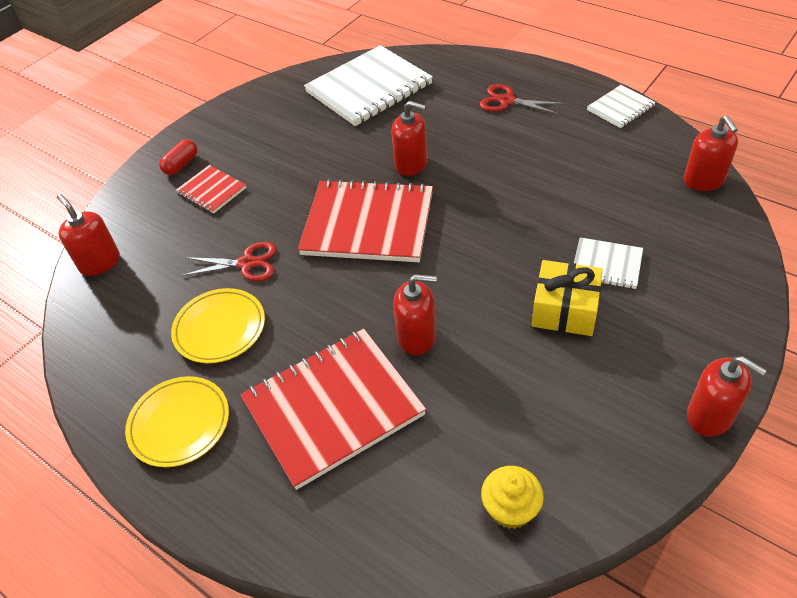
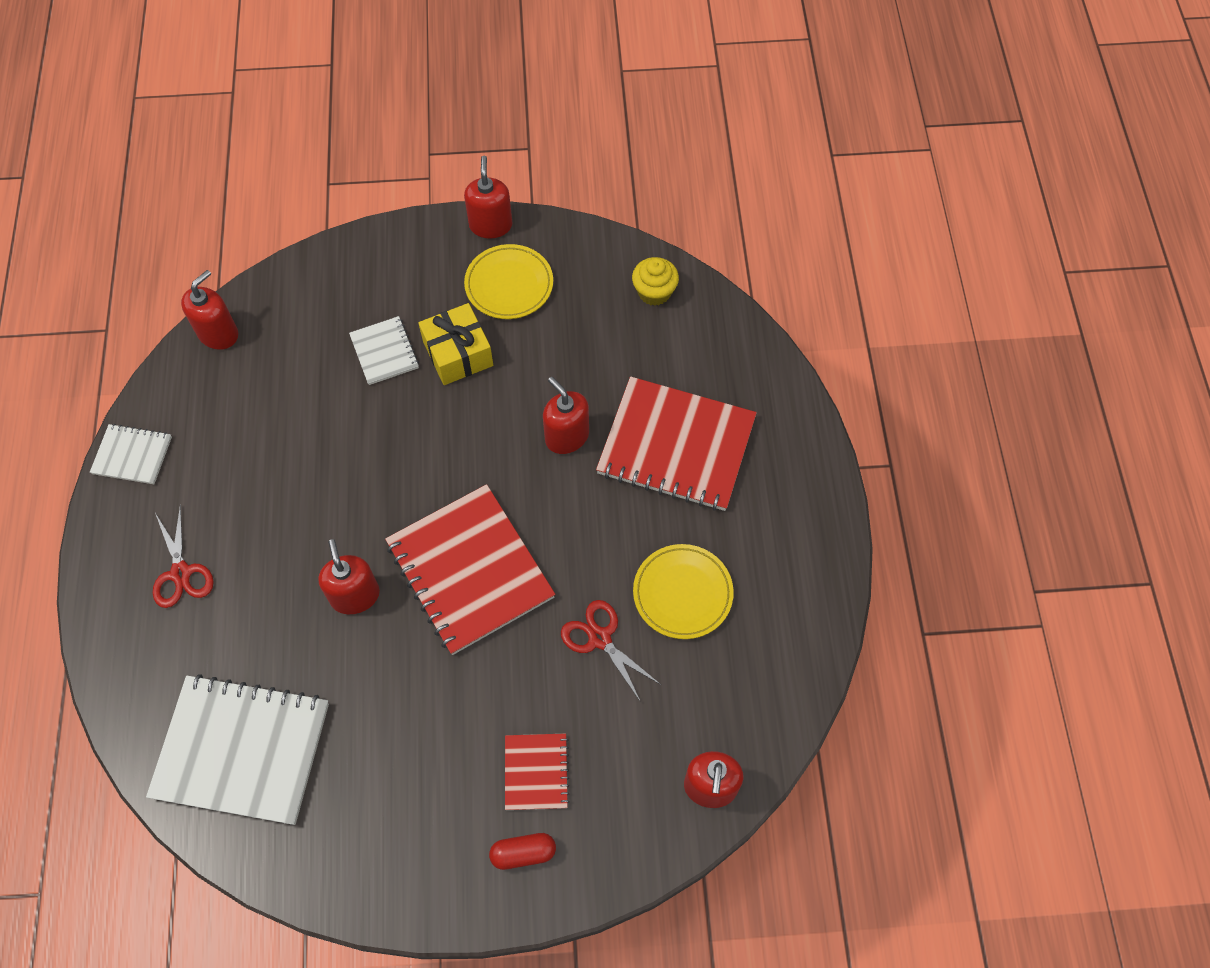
camera: 135 degrees left, 15 degrees up
(179, 424) = (782, 540): yellow plate -> yellow plate (509, 285)

